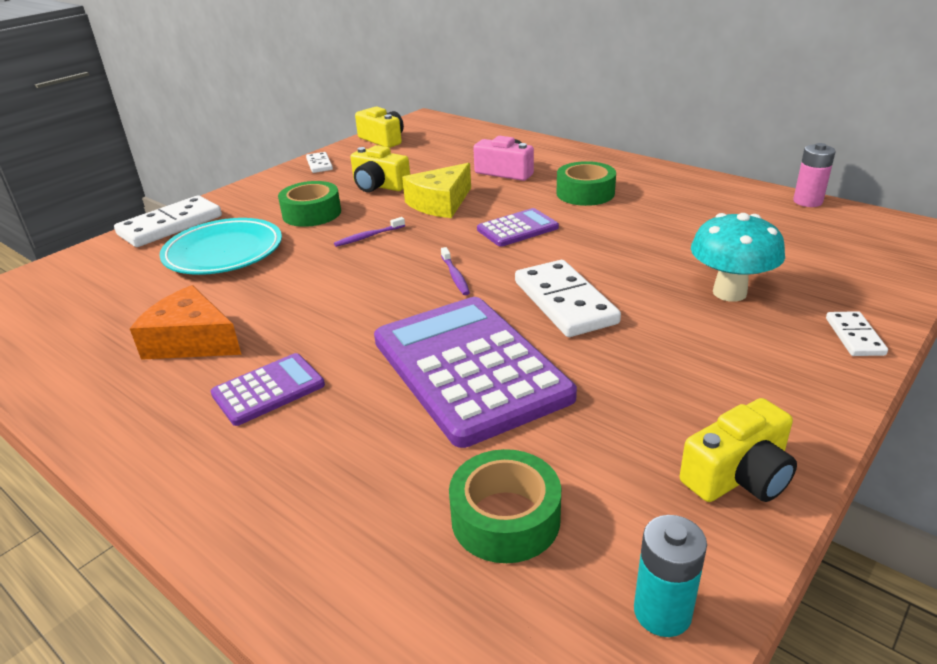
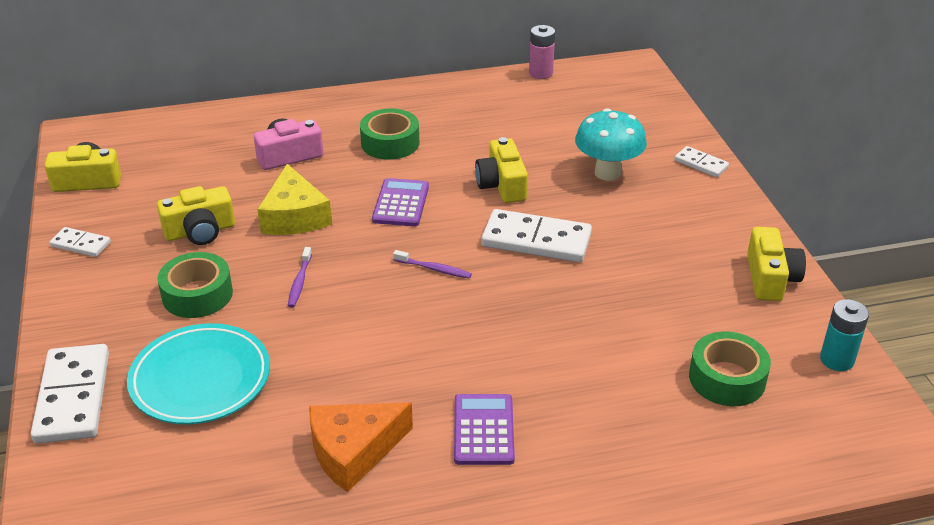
camera: 55 degrees left, 5 degrees up
(469, 368) = (567, 322): purple calculator -> none
(614, 254) = (502, 185): none -> yellow camera

